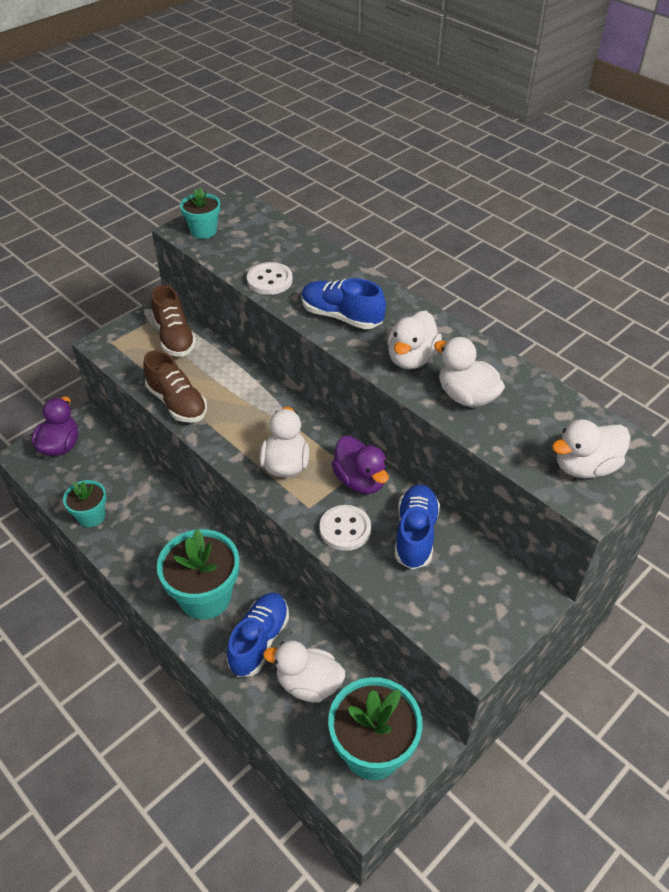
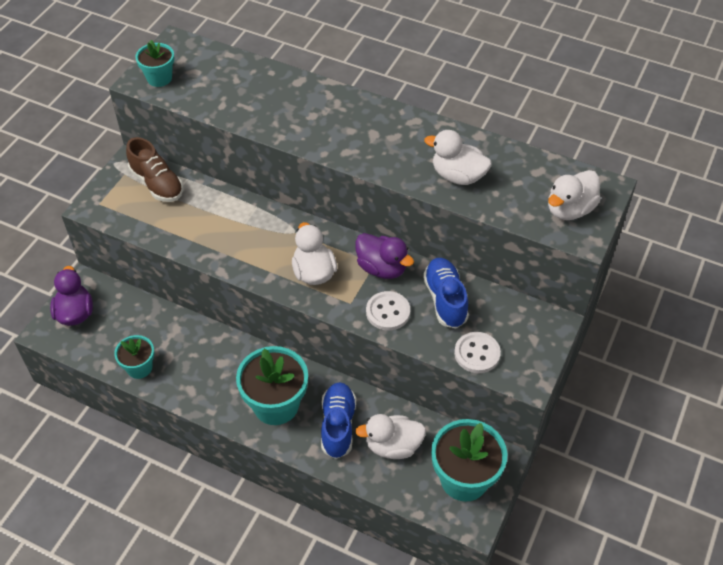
camera: 20 degrees left, 5 degrees up
(177, 403) = (192, 244): brown shoe -> none
(269, 280) = (245, 112): white button -> white button (477, 353)
(341, 316) = (324, 131): blue shoe -> none
(411, 358) = (400, 154): white duck -> none

